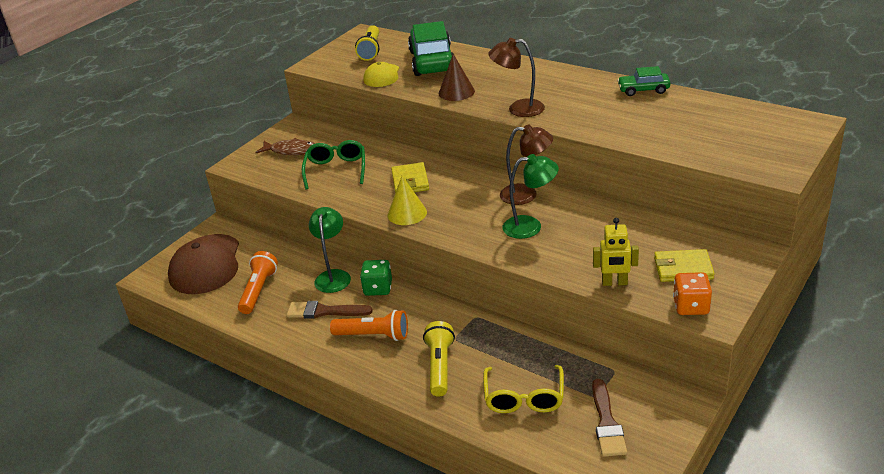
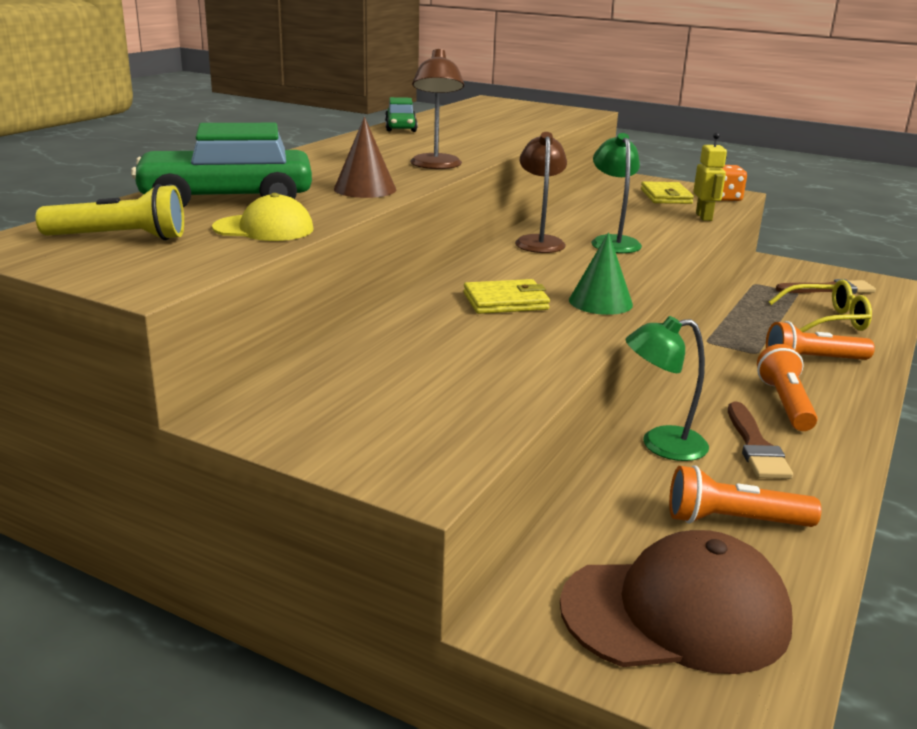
camera: 100 degrees left, 10 degrees down
(291, 151) = (373, 410): brown fish -> none
(336, 170) = (462, 359): green glasses -> none
(378, 288) = (678, 405): green dice -> none
(407, 213) = (600, 302): yellow cone -> green cone
(440, 366) = (812, 360): yellow flashlight -> orange flashlight

